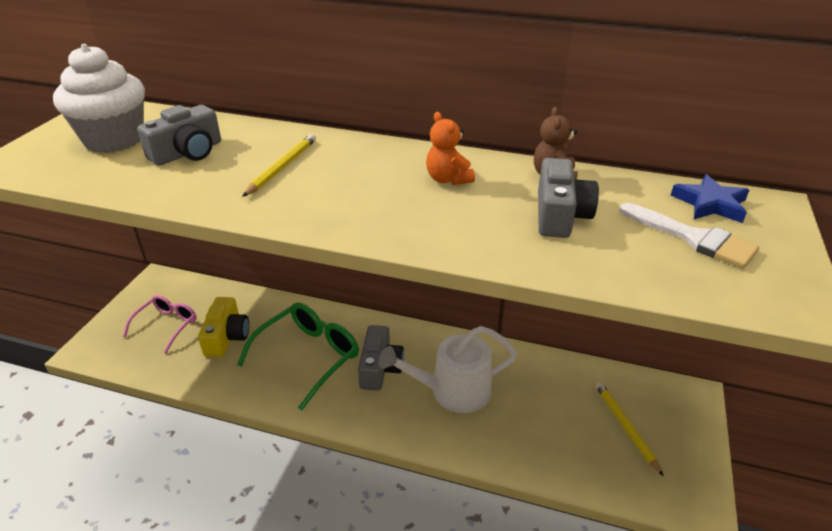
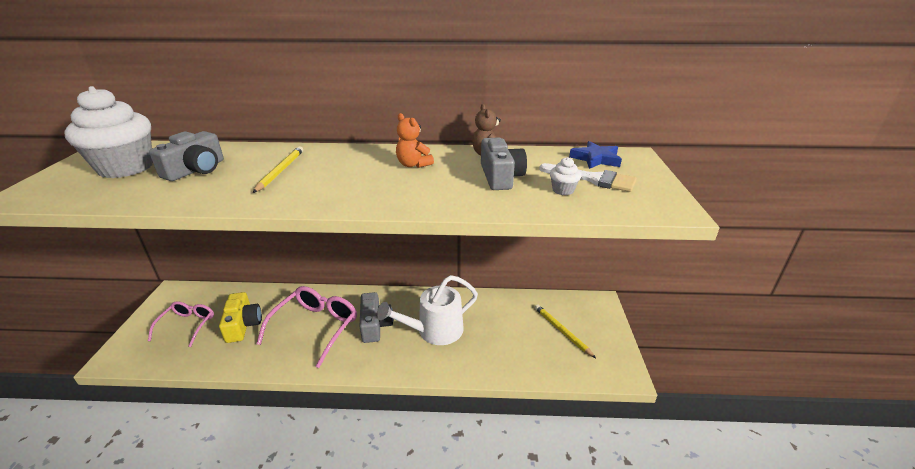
camera: 15 degrees left, 5 degrees down
(308, 357) = (315, 328): green glasses -> pink glasses
(641, 250) = (563, 190): none -> white cupcake

